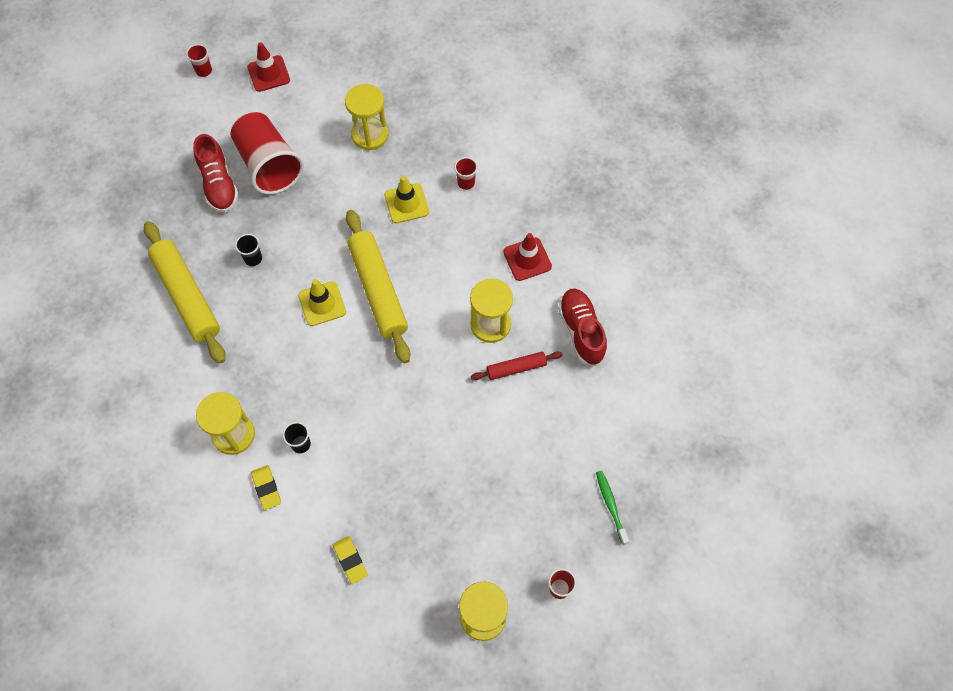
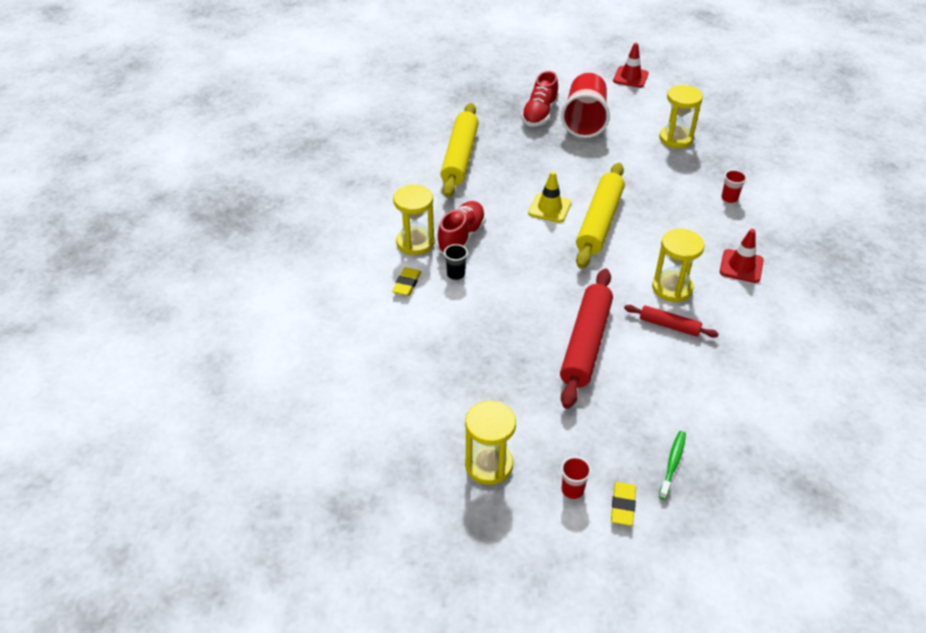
camera: 40 degrees right, 20 degrees down
(204, 71) = (586, 57): red cup -> none
(253, 259) = (524, 161): black cup -> none
(350, 560) = (422, 361): yellow eraser -> yellow eraser (623, 506)
(406, 203) = (669, 187): yellow traffic cone -> none
(466, 438) = (585, 343): none -> red rolling pin
(581, 331) = (750, 334): red shoe -> red shoe (461, 237)

